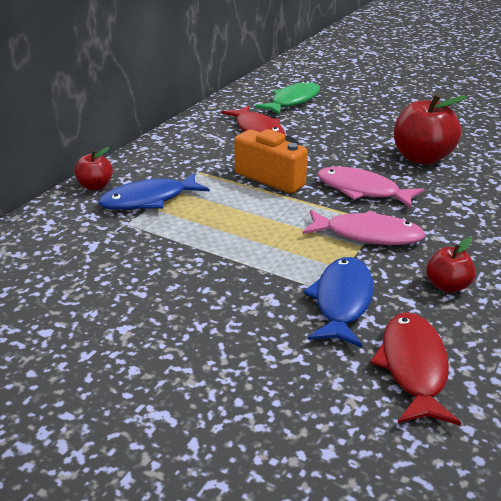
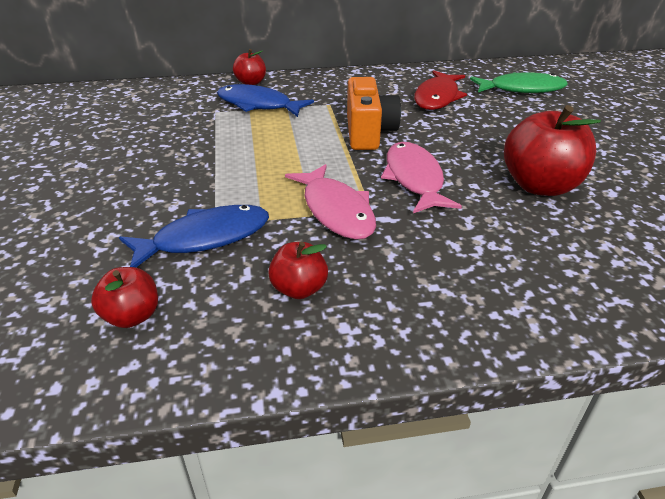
camera: 50 degrees right, 5 degrees up
(413, 367) = (132, 316): red fish -> red apple

